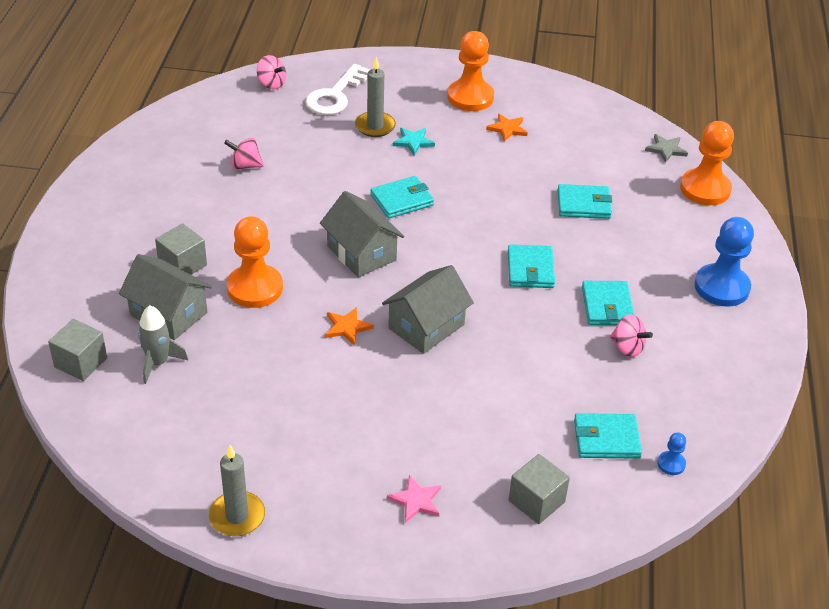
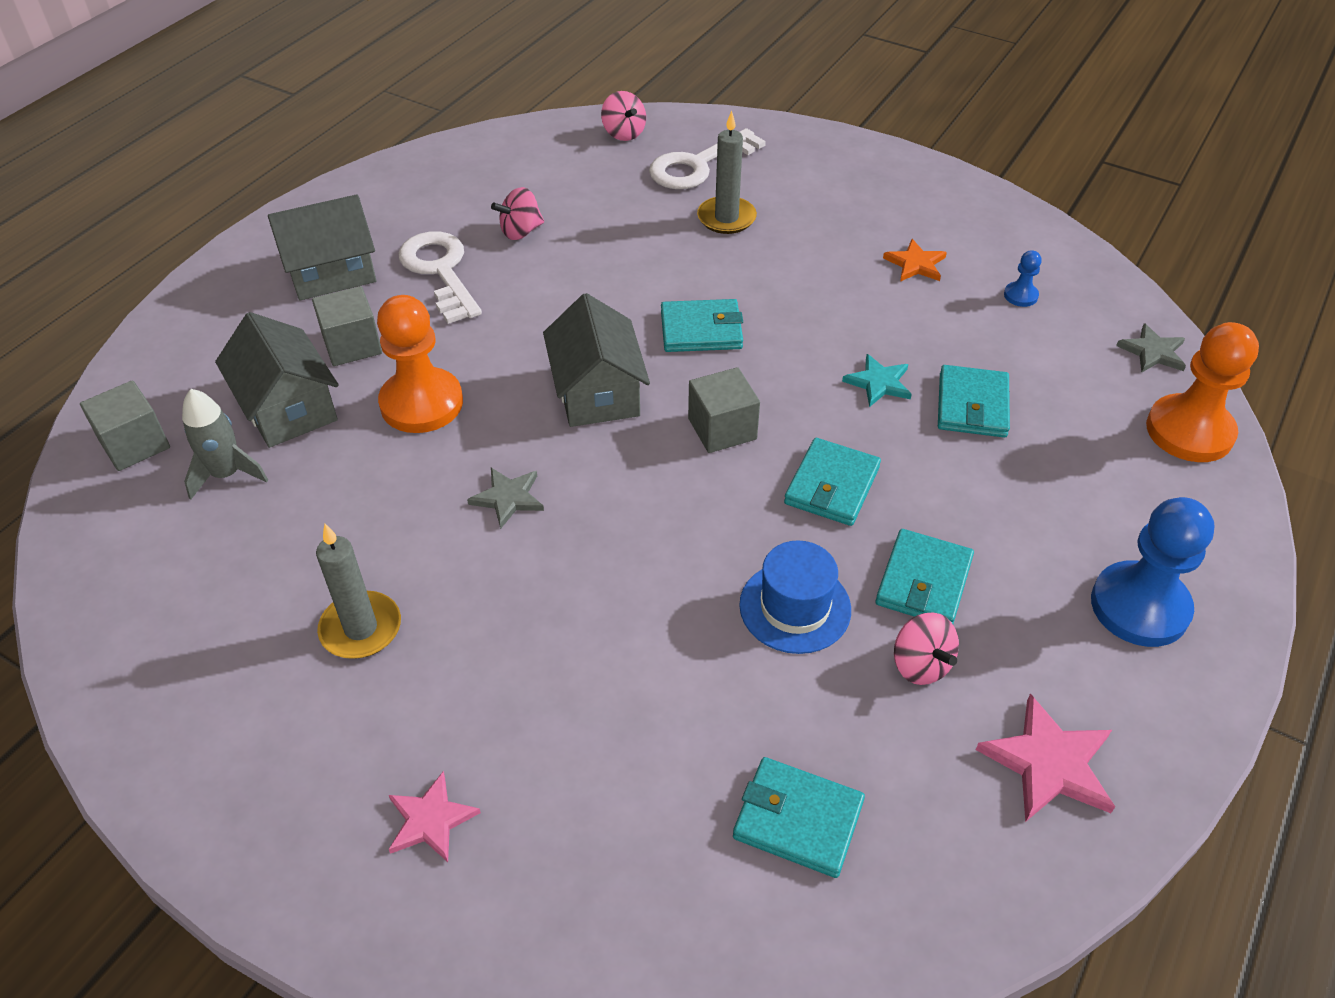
camera: 25 degrees right, 5 degrees up
(208, 204) = (440, 271): none -> white key
(237, 516) = (165, 748): grey candle -> grey candle (361, 628)
(245, 166) = (520, 231): pink spinning top -> pink spinning top turned 60 degrees counterclockwise
(347, 327) = (508, 498): orange star -> grey star
(413, 142) = (767, 251): turquoise star -> turquoise star (879, 383)
(426, 326) = (622, 531): grey house -> grey house (331, 273)
(470, 97) = (886, 207): orange pawn -> none
(536, 501) = (617, 894): grey cube -> grey cube (722, 429)
(546, 338) = (795, 607): none -> blue hat
(583, 204) = (972, 405): turquoise wallet -> turquoise wallet turned 75 degrees clockwise
(671, 464) = (887, 910): blue pawn -> blue pawn (1020, 295)
(714, 375) = (1049, 763): none -> pink star

